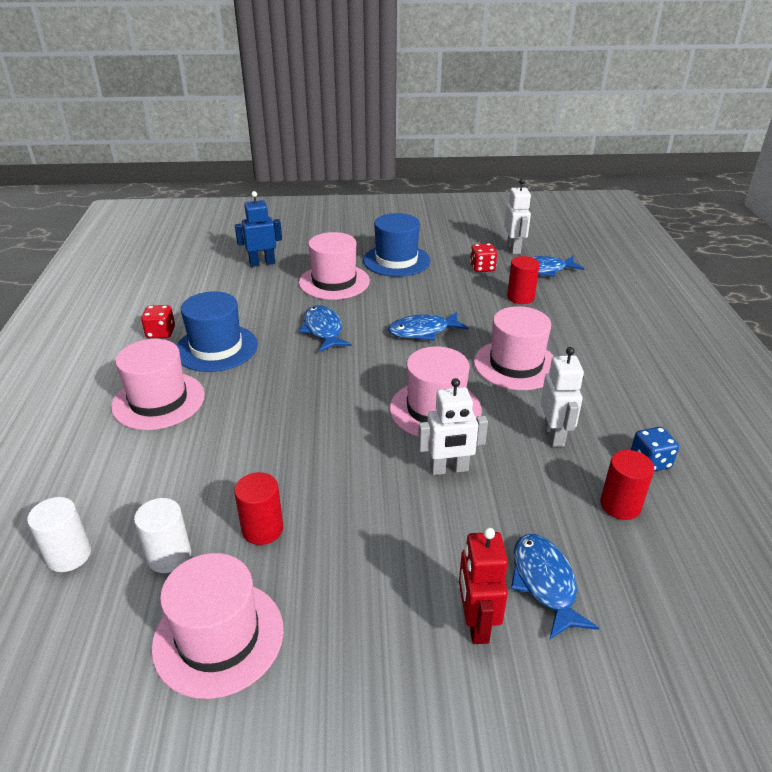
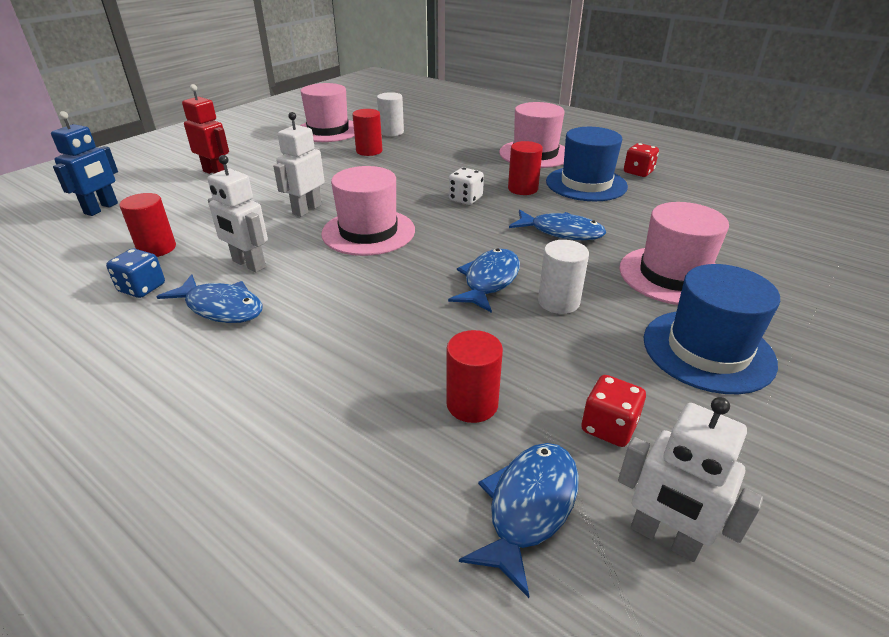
camera: 130 degrees right, 0 degrees up
(69, 555) = (430, 118): white cylinder -> white cylinder (558, 302)
(262, 263) = (769, 250): blue robot -> blue robot (101, 208)
(262, 373) = (523, 189): none -> red cylinder
(317, 392) = (465, 199): none -> white dice
(516, 365) = (352, 303): pink hat -> none
(544, 583) = (188, 197): blue fish -> blue fish (221, 307)

